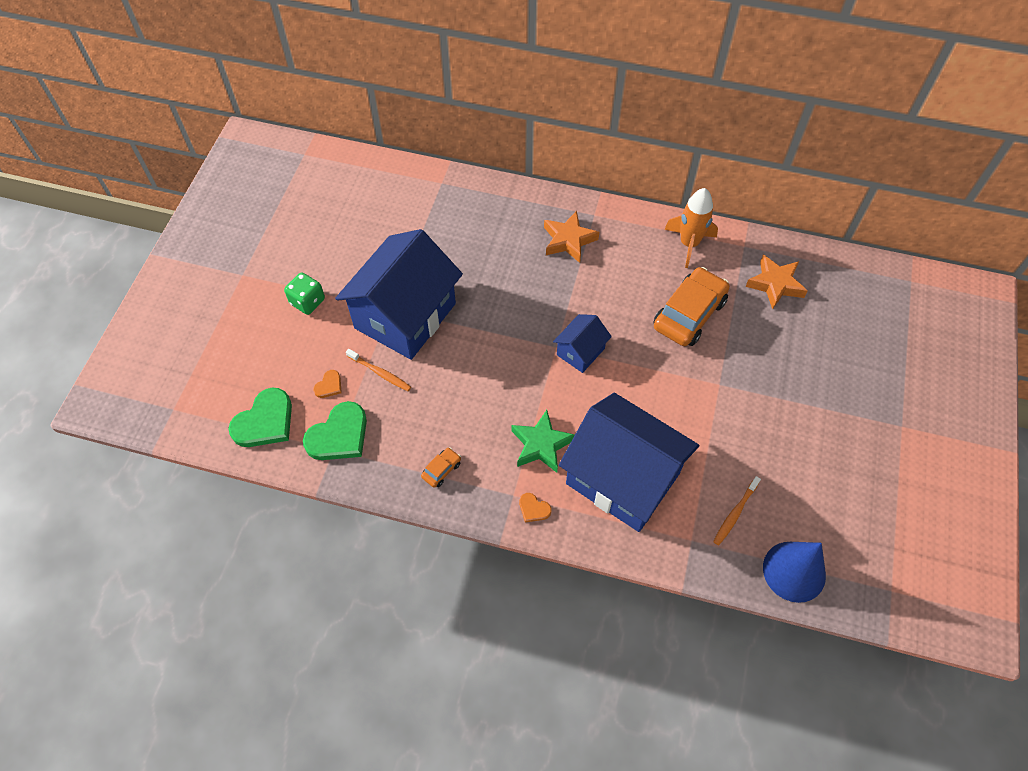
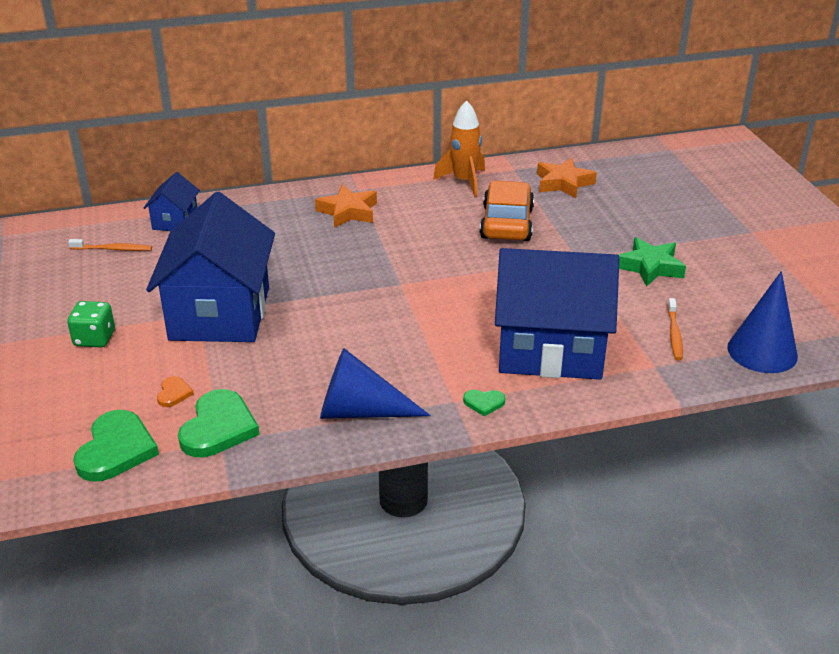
camera: 30 degrees left, 25 degrees down
(380, 373) = (227, 363): orange toothbrush -> orange toothbrush (113, 249)
(441, 470) = (360, 411): orange car -> blue cone
(533, 509) = (484, 403): orange heart -> green heart
(541, 445) = (448, 355): green star -> green star (650, 267)
(580, 351) = (428, 279): blue house -> blue house (175, 221)

